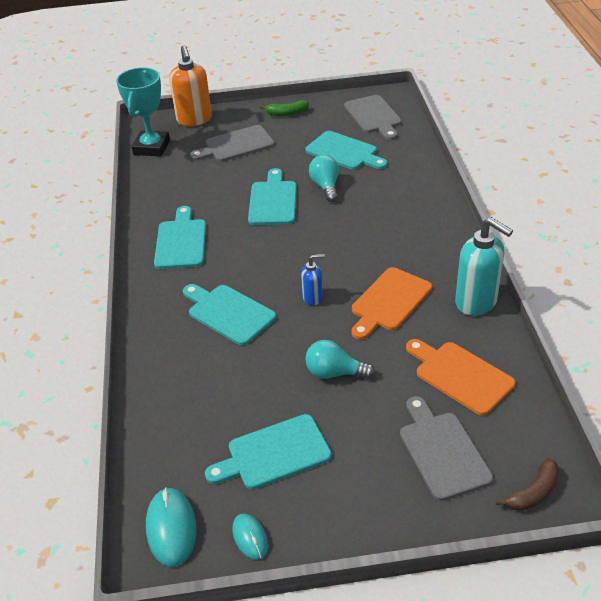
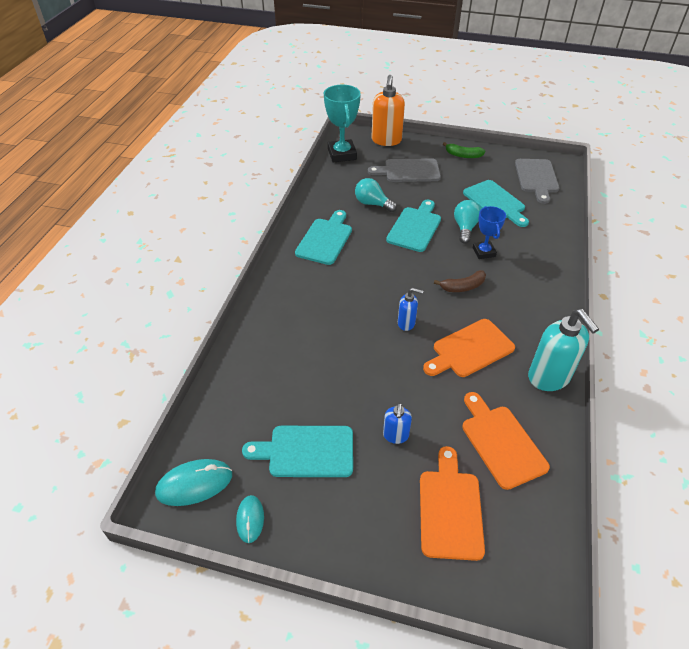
camera: 20 degrees right, 5 degrees up
(151, 147) = (342, 154): turquoise trophy -> turquoise trophy turned 45 degrees counterclockwise
(171, 528) = (194, 484): turquoise mouse -> turquoise mouse turned 60 degrees clockwise
(228, 313) = (331, 313): turquoise cutting board -> none
(334, 373) = (391, 397): turquoise light bulb -> turquoise light bulb (372, 204)
(356, 204) = (483, 252): none -> blue trophy
(356, 406) = (395, 435): none -> blue soap dispenser
(442, 451) = (450, 509): grey cutting board -> orange cutting board
(533, 493) = (516, 586): brown banana -> brown banana (463, 287)

